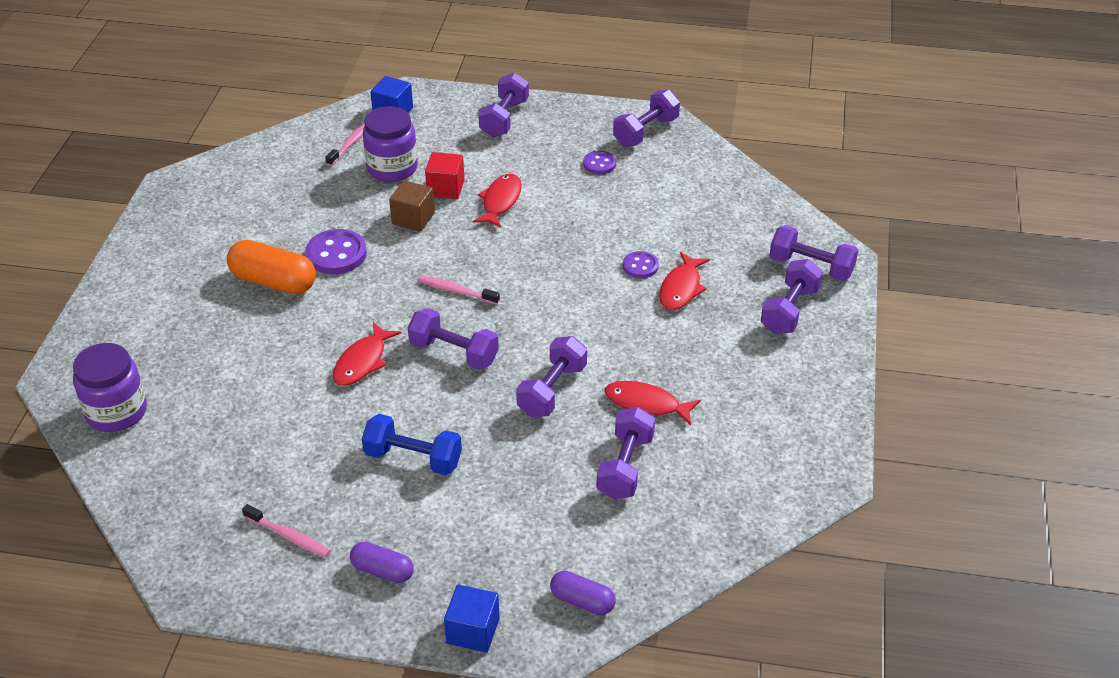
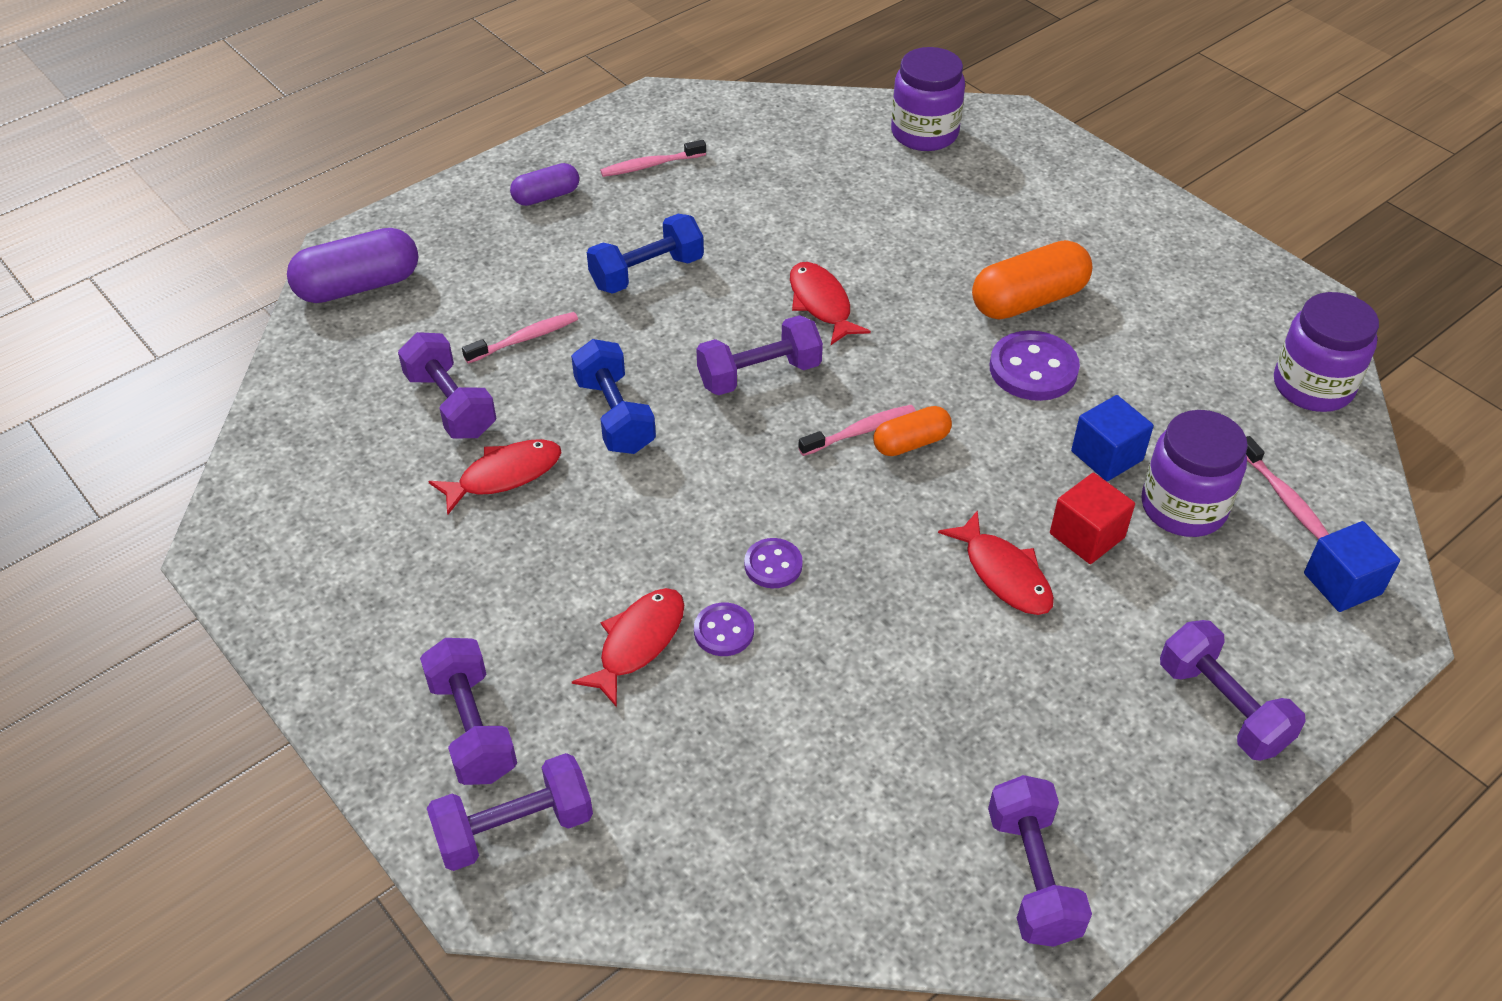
camera: 130 degrees right, 5 degrees up
(252, 160) = (1312, 386): none -> purple jar
(413, 218) = (1044, 468): brown cube -> none
(445, 269) = (911, 443): none -> orange capsule
(473, 631) = (422, 213): blue cube -> blue cube (1107, 456)
(535, 474) = (525, 339): none -> pink toothbrush
(552, 390) = (615, 415): purple dumbbell -> blue dumbbell
(582, 601) = (358, 286): purple capsule -> purple capsule, size x1.70
(599, 164) = (995, 747): purple button -> purple button (773, 565)
(681, 288) = (638, 643): red fish -> red fish turned 60 degrees clockwise

